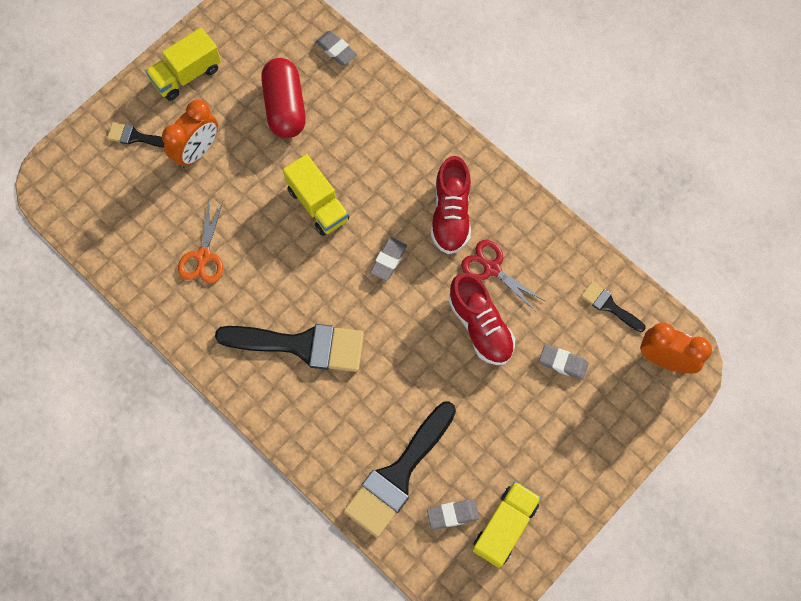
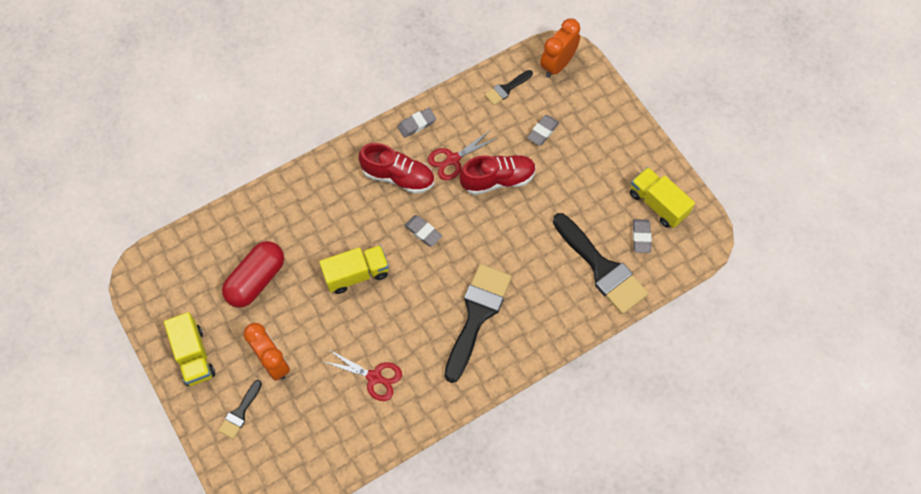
camera: 75 degrees left, 5 degrees down
(203, 257) = (375, 377): orange scissors -> red scissors
(285, 107) = (256, 280): red capsule -> red capsule turned 60 degrees counterclockwise
(336, 50) = (217, 227): grey eraser -> grey eraser (417, 124)

